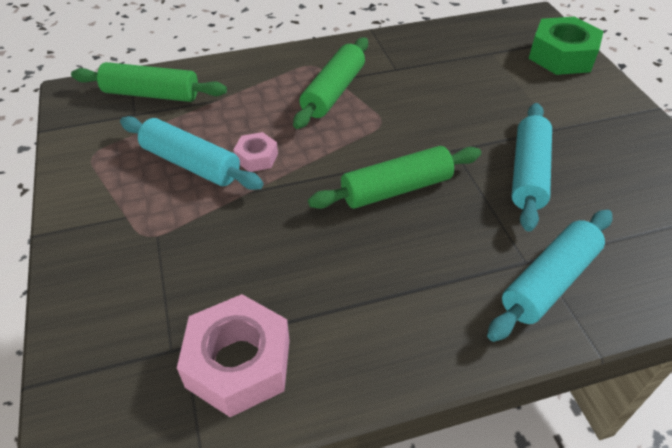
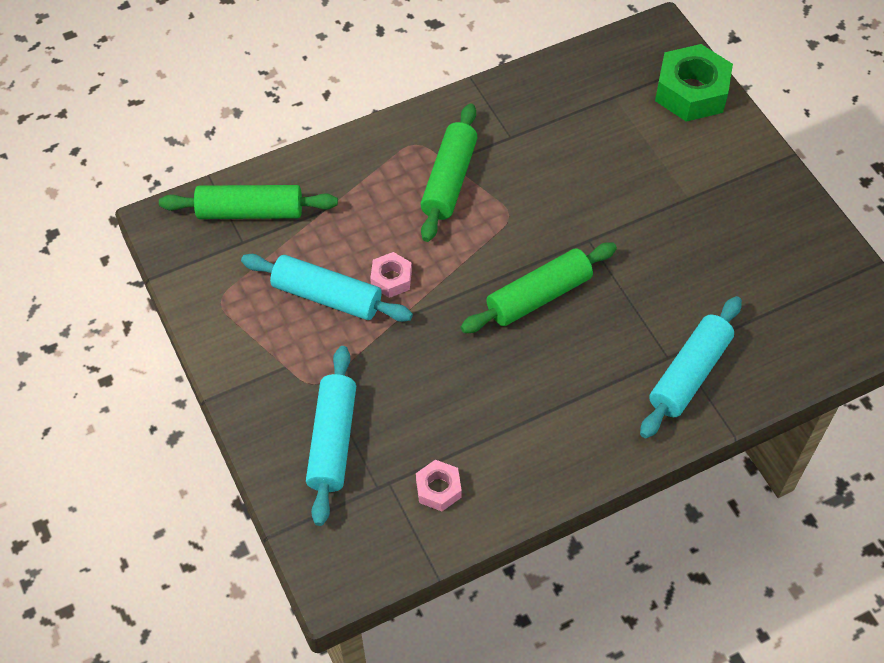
camera: 10 degrees left, 10 degrees up
(238, 363) = (438, 489): pink nut -> pink nut, size x0.52
(528, 173) = (664, 259): turquoise rolling pin -> turquoise rolling pin (332, 440)

